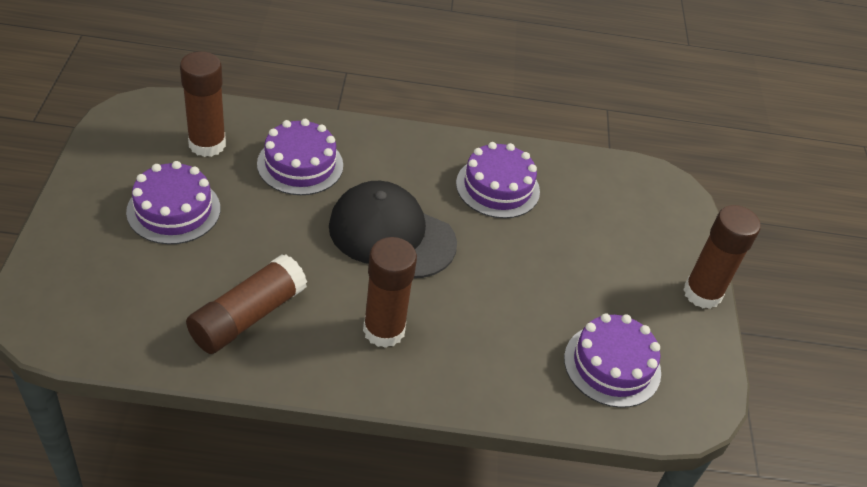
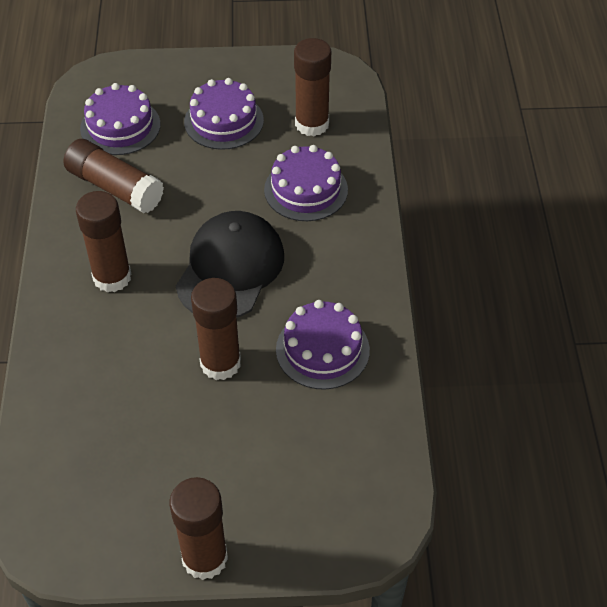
camera: 90 degrees right, 5 degrees up
(505, 257) = (220, 363): none -> brown glue stick
(612, 365) = (91, 462): purple cake -> purple cake (120, 126)

